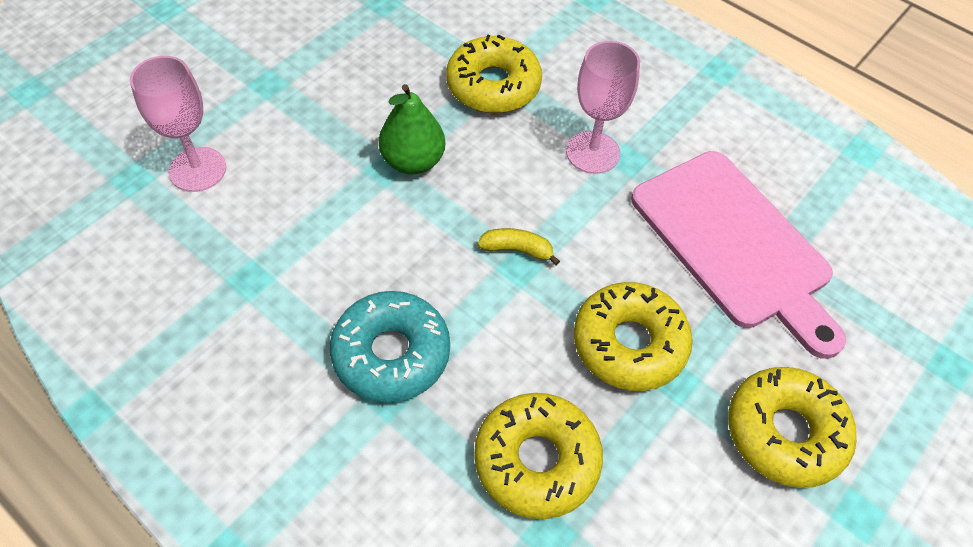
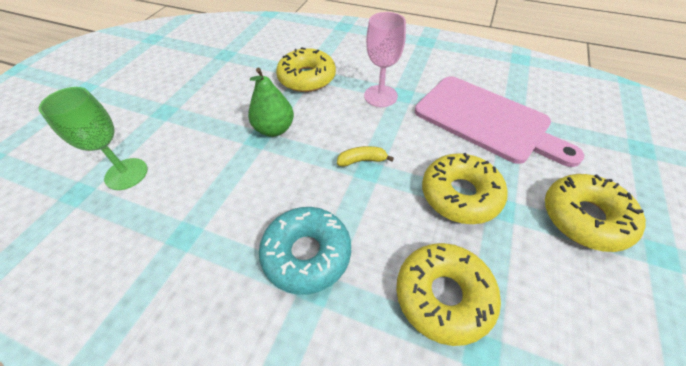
camera: 15 degrees left, 5 degrees down
(197, 169) = (126, 174): pink goblet -> green goblet

